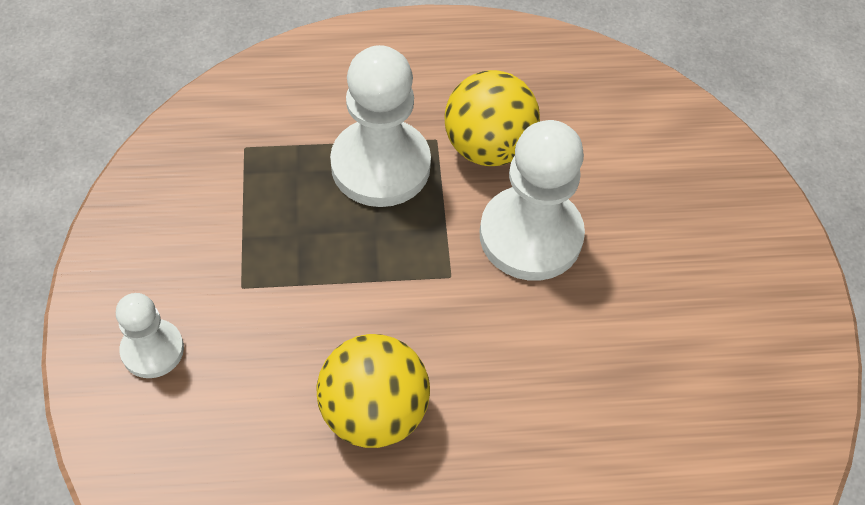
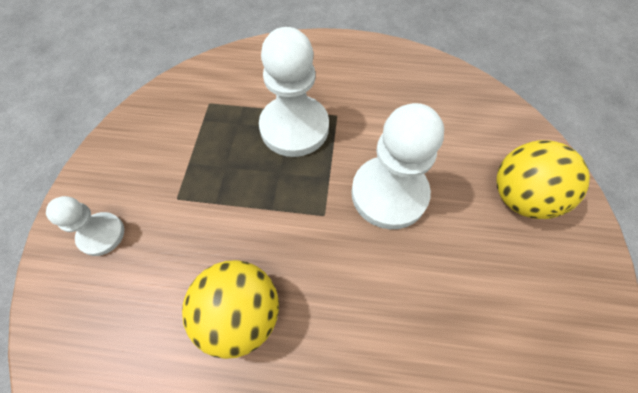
camera: 15 degrees right, 5 degrees up
(488, 147) = (371, 126): yellow ball -> yellow ball (520, 197)

